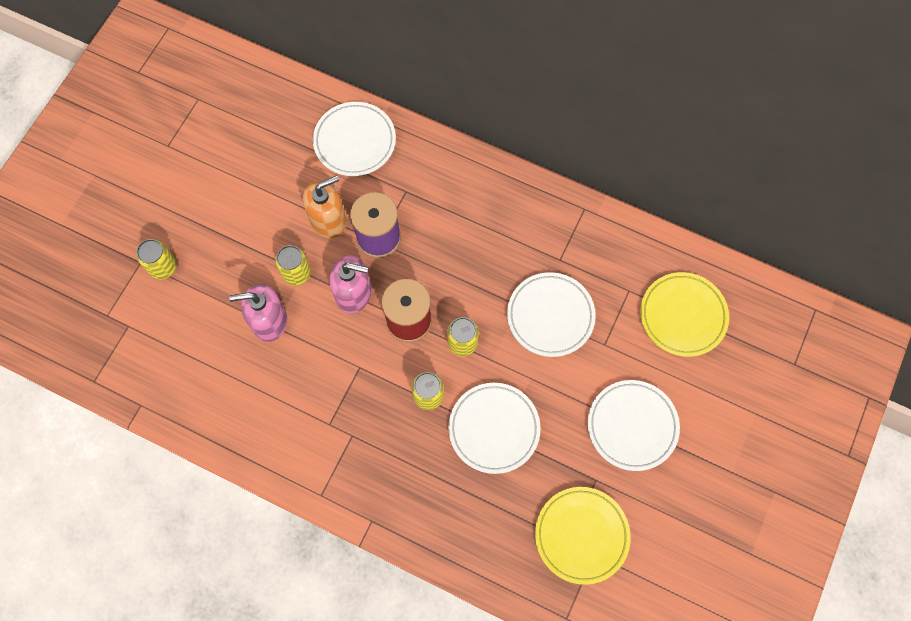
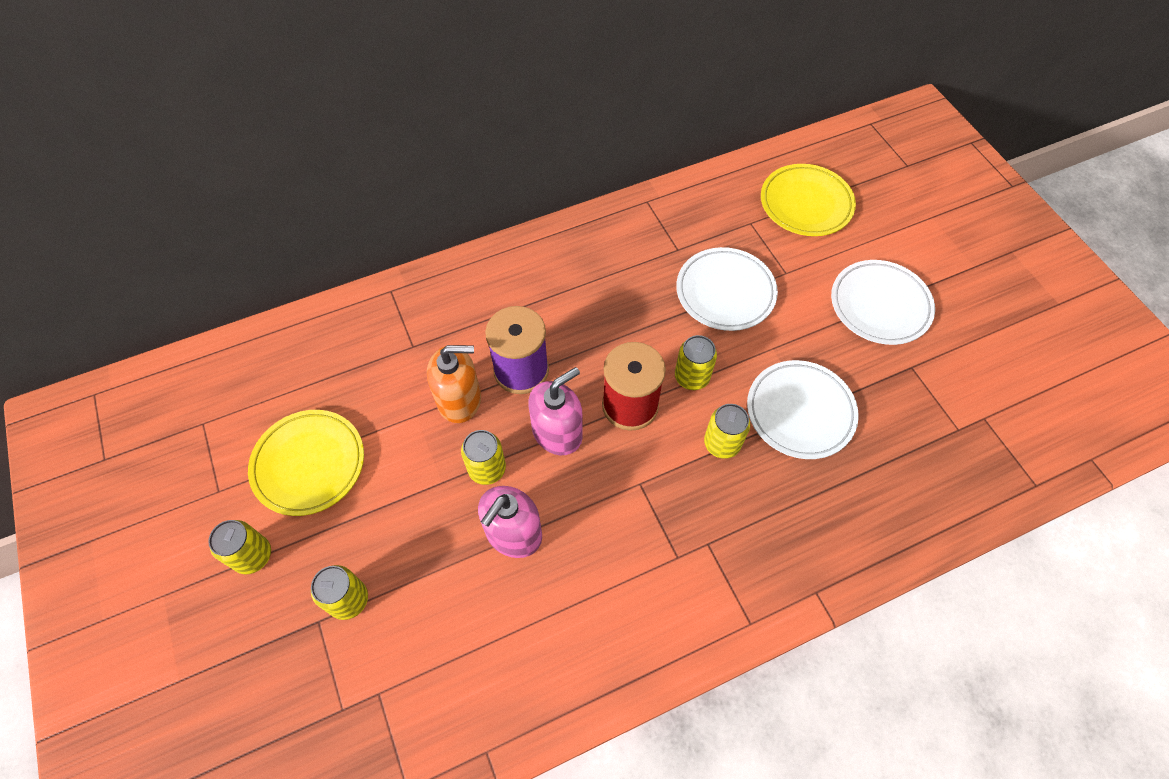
camera: 50 degrees left, 10 degrees down
(147, 197) = (253, 556): none -> yellow can
(328, 220) = (459, 400): orange soap dispenser -> orange soap dispenser turned 75 degrees clockwise
(355, 141) = (404, 320): white plate -> none
(581, 535) = (959, 415): yellow plate -> yellow plate (309, 464)

